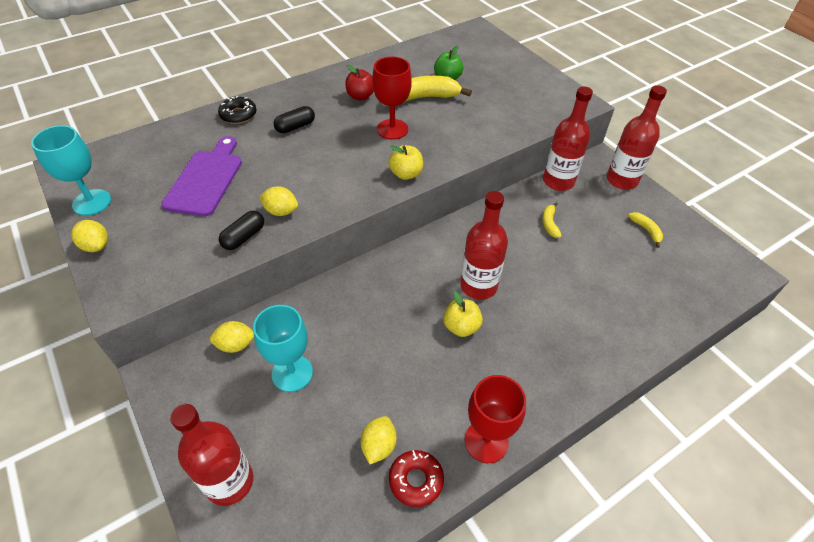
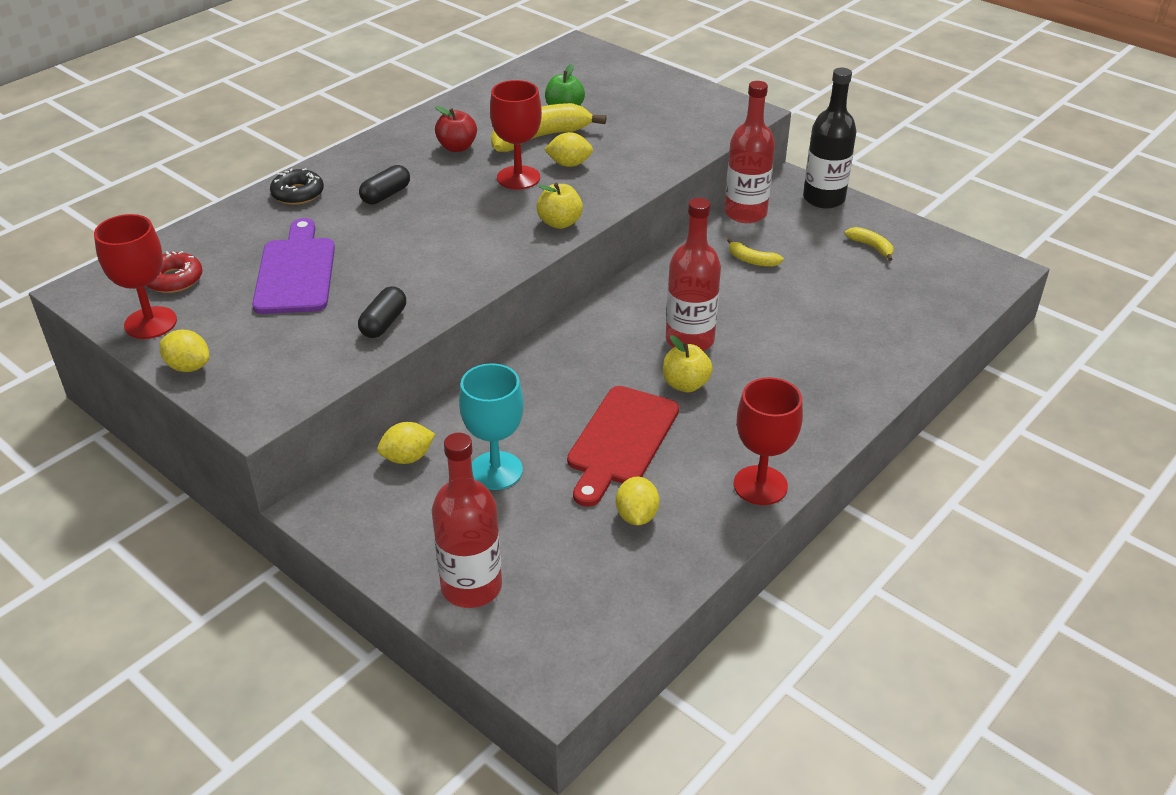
camera: 15 degrees left, 10 degrees down
(92, 202) = (150, 323): turquoise goblet -> red goblet
(281, 211) = (417, 288): yellow lemon -> yellow lemon (569, 164)
(394, 368) = (621, 441): none -> red cutting board
(416, 480) = (694, 537): red donut -> red donut (174, 279)
(549, 224) = (752, 260): yellow banana -> yellow banana turned 45 degrees counterclockwise
(622, 180) = (824, 198): red bottle -> black bottle

